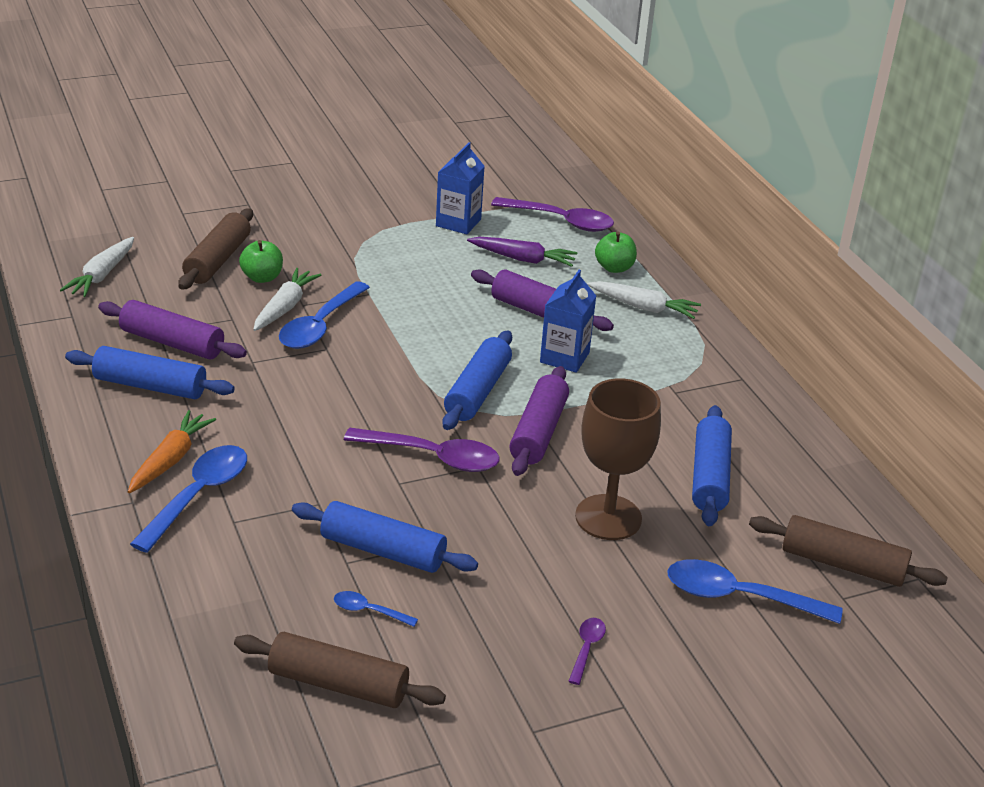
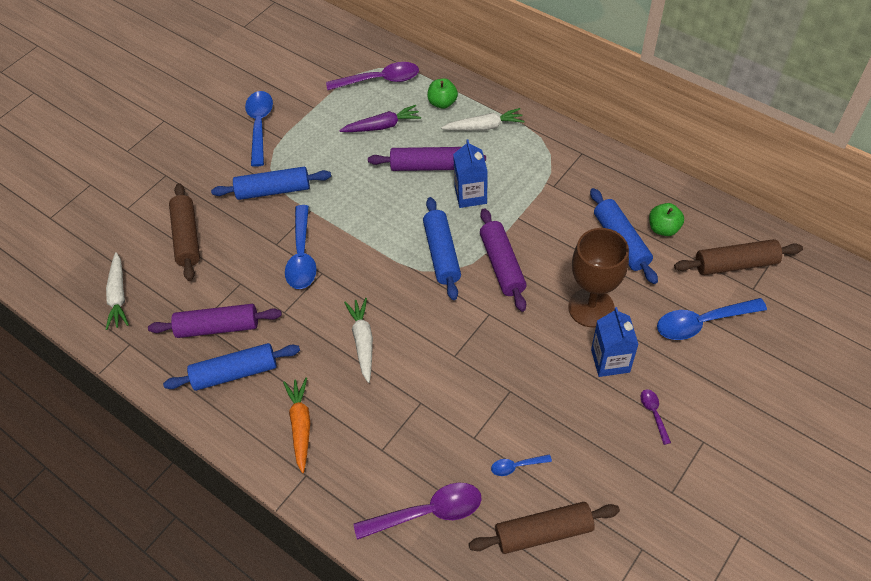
camera: 25 degrees left, 20 degrees up
(198, 496) = (343, 443): blue spoon -> blue spoon (259, 125)
(262, 277) = (230, 236): green apple -> green apple (663, 228)
(285, 307) = (266, 253): white carrot -> white carrot (363, 341)
(383, 550) = (487, 414): blue rolling pin -> blue rolling pin (273, 190)
(432, 457) = (457, 323): purple spoon -> purple spoon (427, 512)
(458, 222) = (317, 116): blue carton -> blue carton (610, 361)

